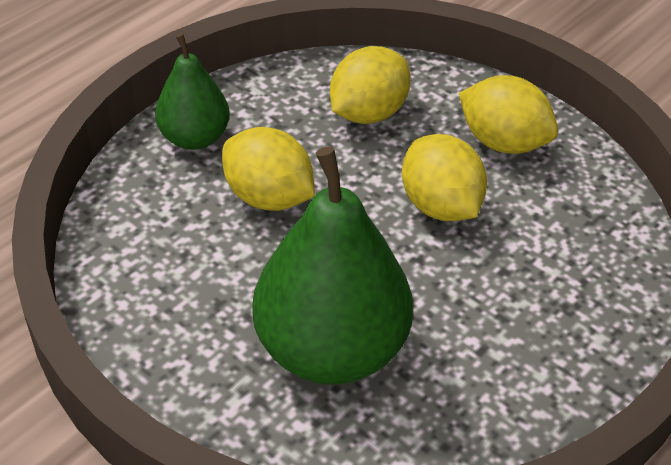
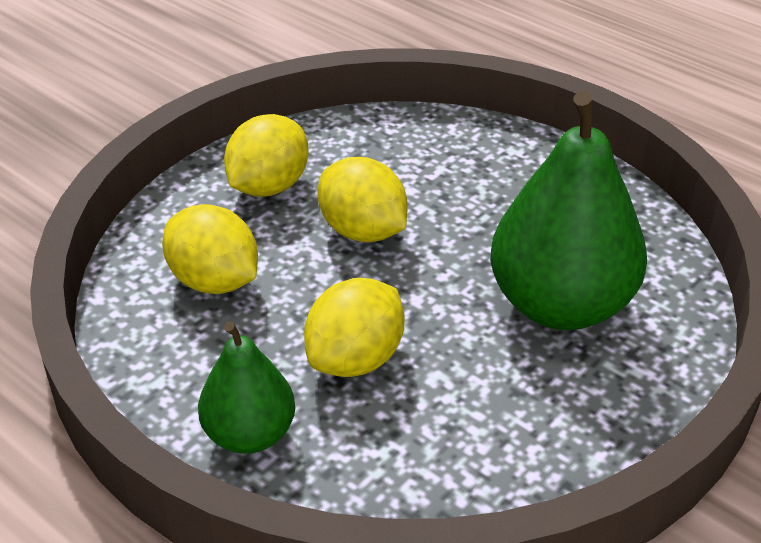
camera: 90 degrees left, 5 degrees down
(440, 206) = (362, 231): yellow lemon -> yellow lemon turned 75 degrees clockwise

